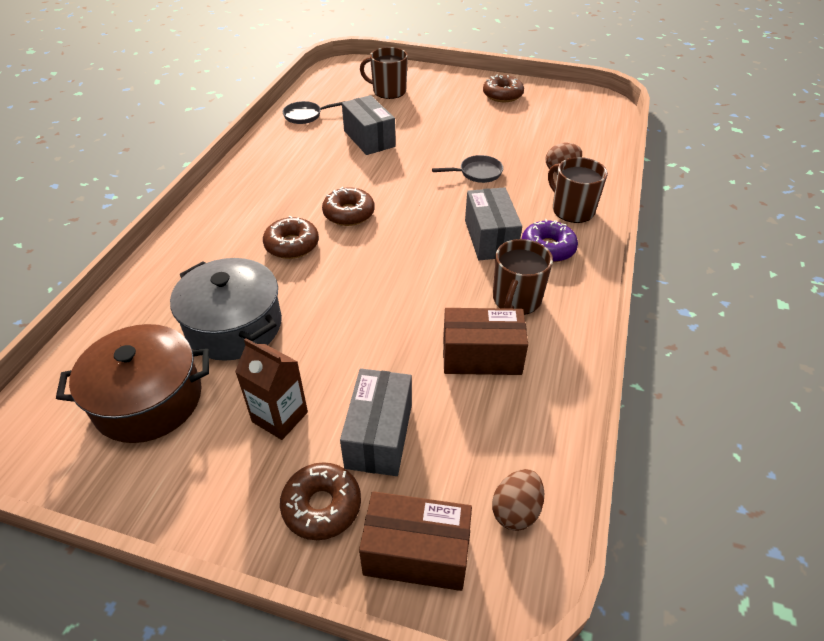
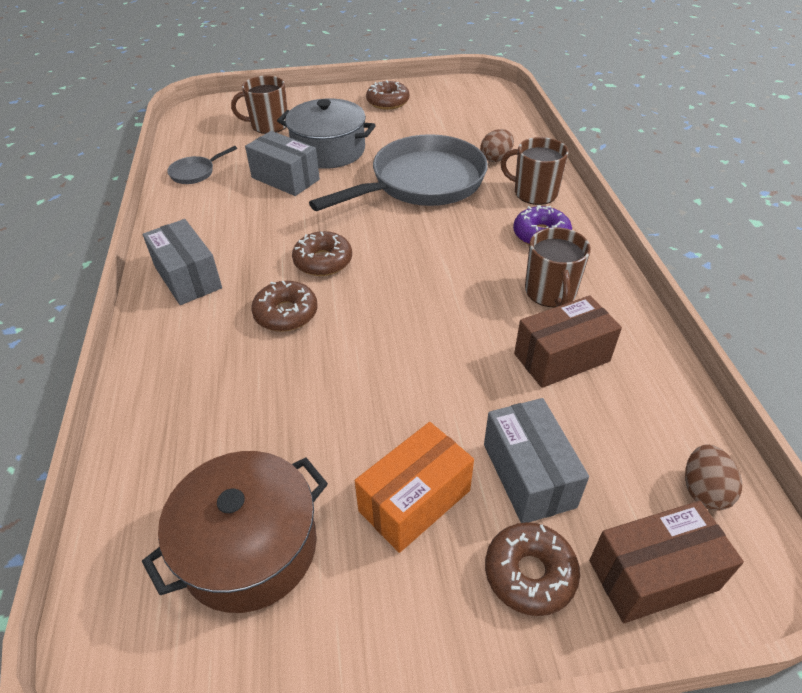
camera: 25 degrees left, 0 degrees up
(234, 326) = (288, 423): grey pot -> grey pot (328, 150)
(280, 417) = (414, 500): brown carton -> orange box
(477, 173) = (422, 183): grey pan -> grey pan, size x2.49
(490, 238) = (482, 242): grey box -> grey box (188, 277)

